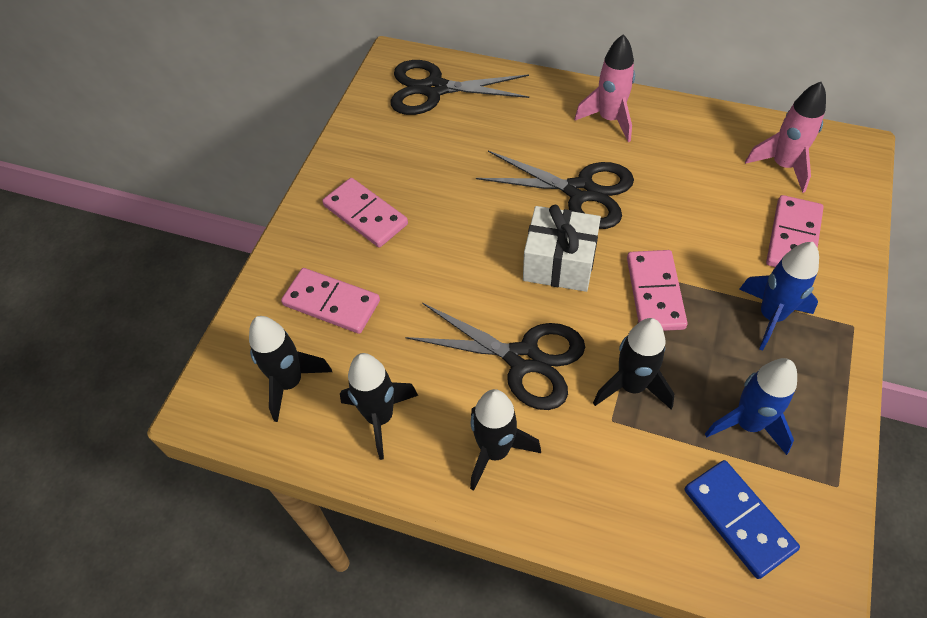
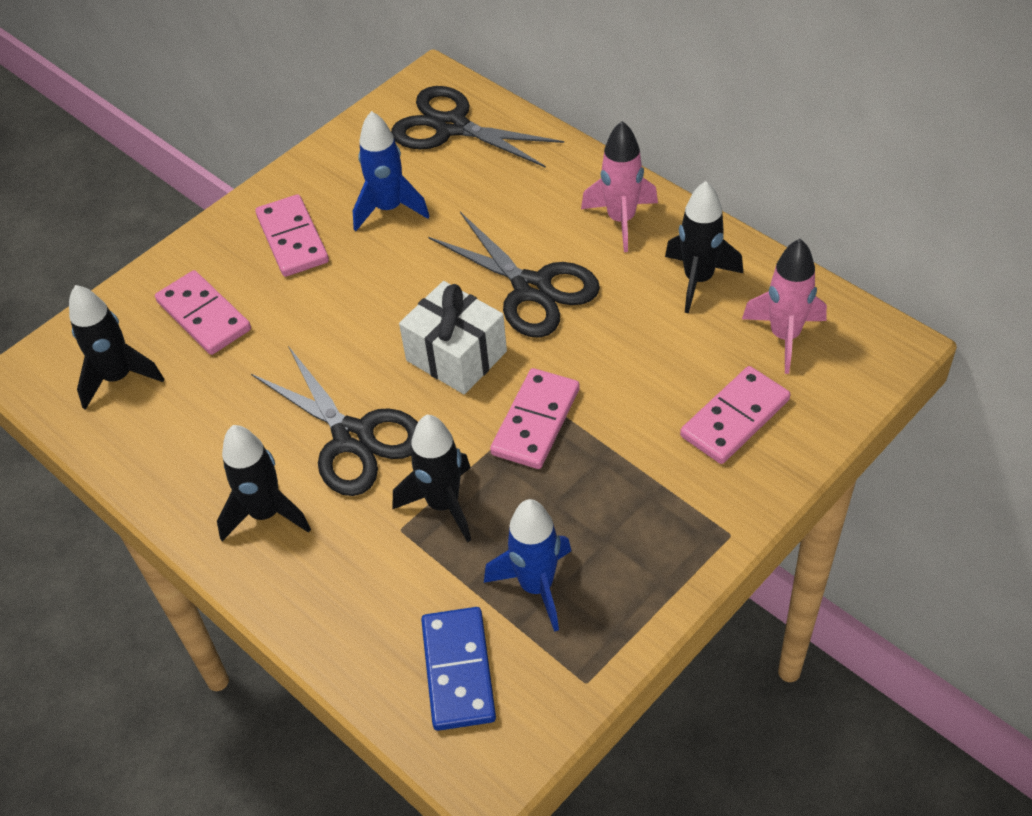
camera: 25 degrees right, 5 degrees down
(380, 417) = (180, 441): black rocket -> black rocket (698, 279)
(771, 316) = (644, 490): blue rocket -> blue rocket (389, 209)

